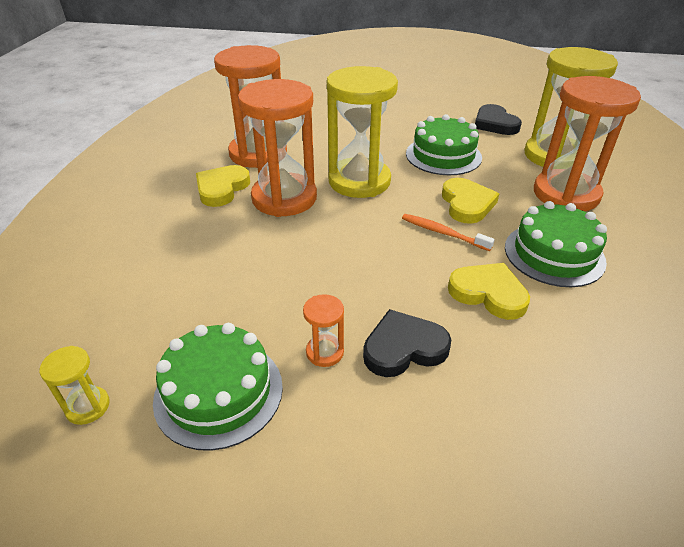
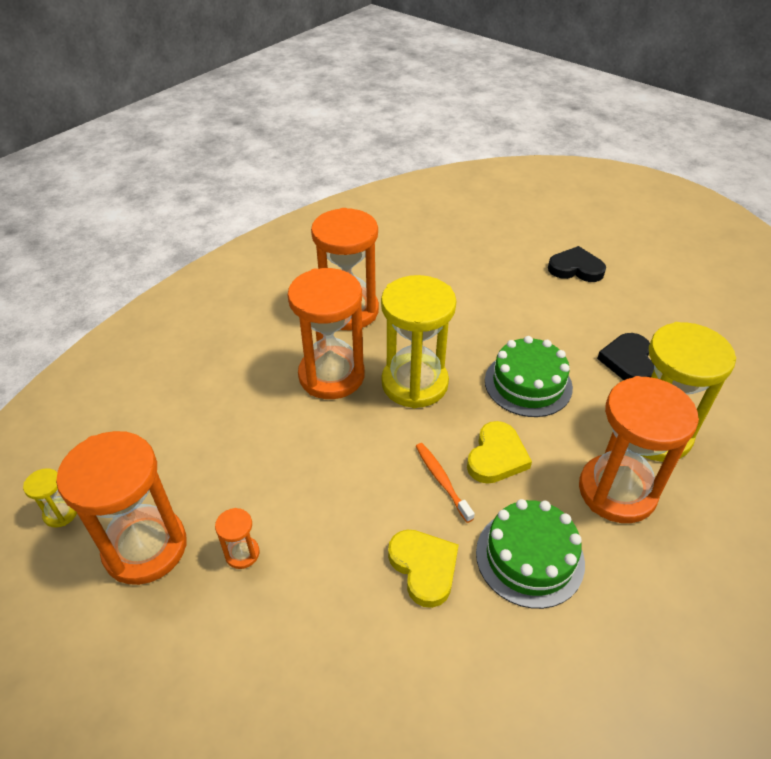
camera: 30 degrees right, 5 degrees up
(219, 392) = (145, 548): green cake -> orange hourglass
(222, 188) = (288, 342): yellow heart -> none
(404, 348) = (305, 583): black heart -> black heart (575, 268)

